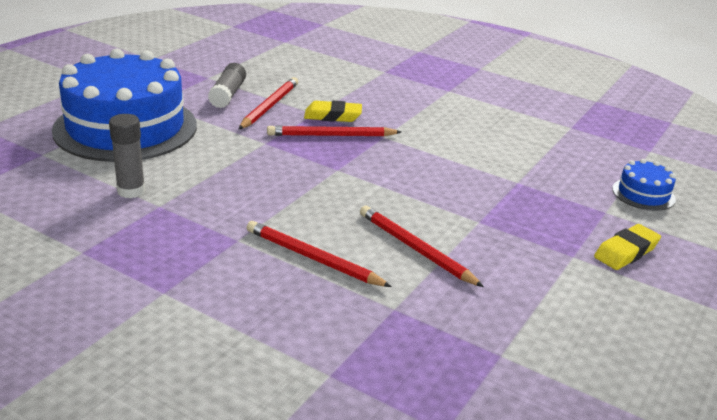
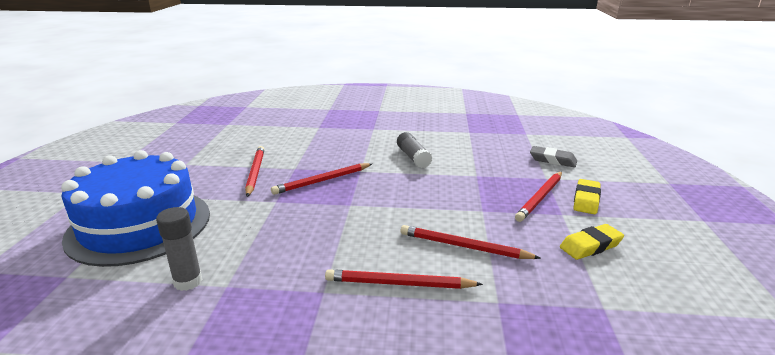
camera: 25 degrees left, 5 degrees down
(228, 95) = (213, 173): grey glue stick -> grey glue stick (413, 157)
(333, 116) = (310, 166): yellow eraser -> yellow eraser (590, 246)
(568, 230) = (540, 197): none -> red pencil
(643, 194) = (552, 160): blue cake -> grey eraser

